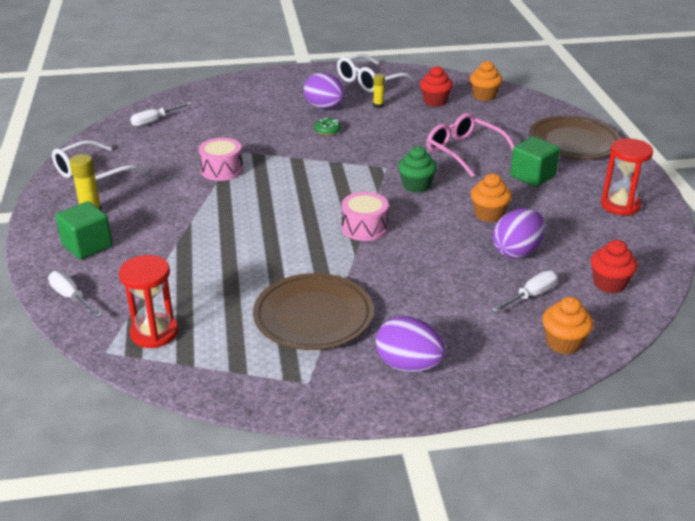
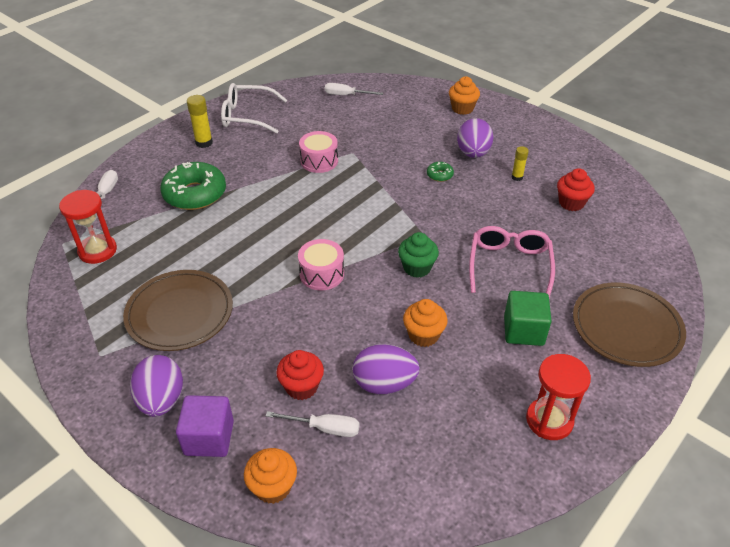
camera: 50 degrees right, 10 degrees up
(87, 246) = (166, 165): green cube -> none
(161, 247) = (195, 194): none -> green donut
(369, 82) = (549, 151): white glasses -> none
(480, 355) = (209, 438): none -> purple cube
(484, 96) = (626, 225): orange cupcake -> orange cupcake (462, 108)
(609, 284) = (398, 477): red cupcake -> red cupcake (301, 387)

